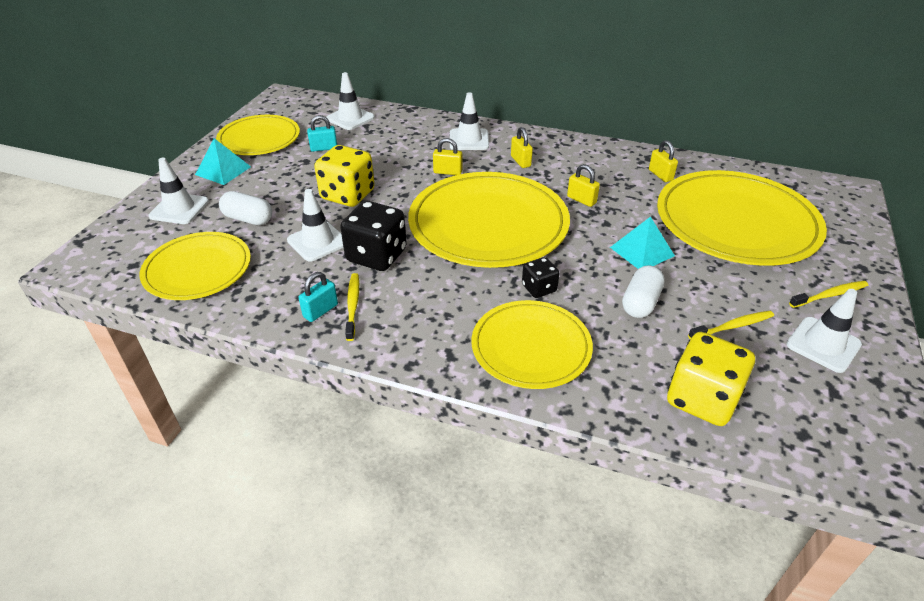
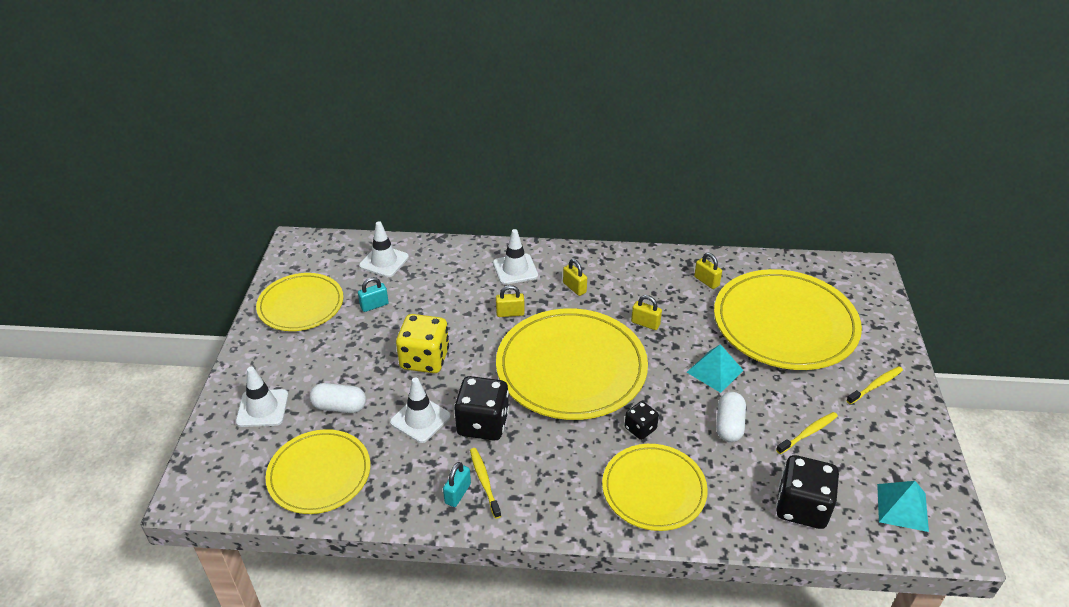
camera: 15 degrees left, 0 degrees up
(223, 170) = (283, 352): turquoise pyramid -> turquoise pyramid (902, 507)
(702, 399) = (801, 507): yellow dice -> black dice
(823, 344) = (880, 435): white traffic cone -> none

